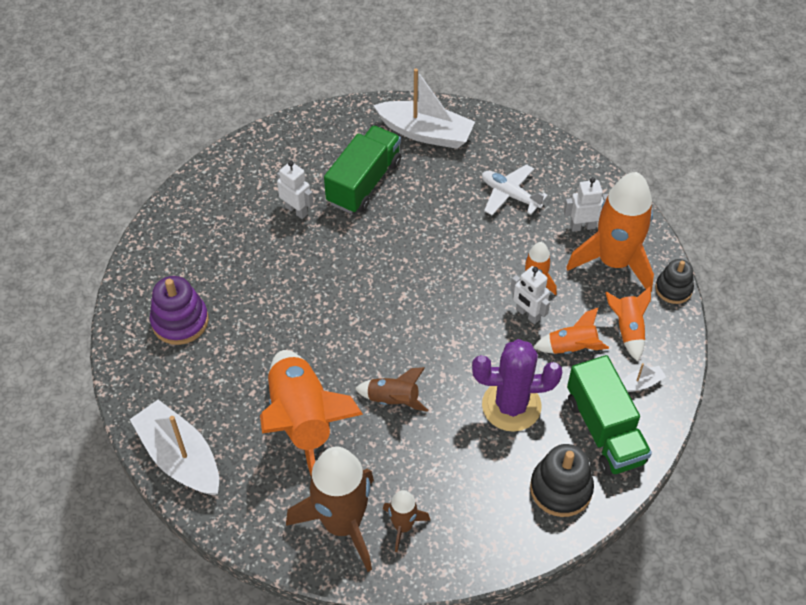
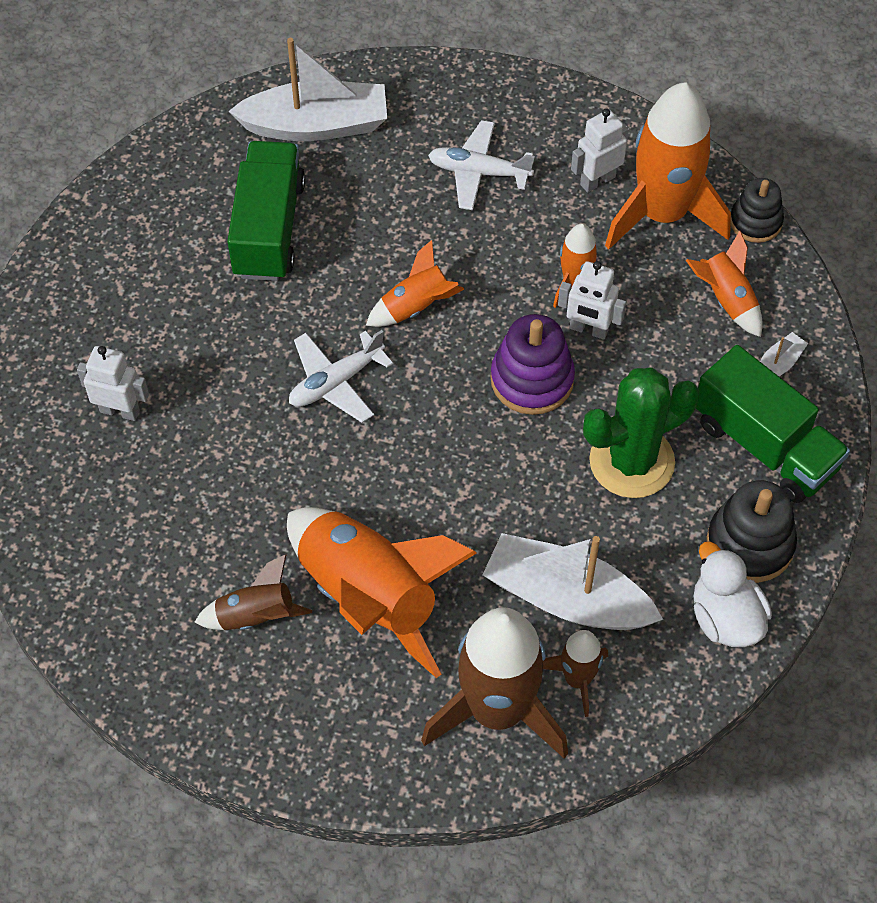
camera: 25 degrees left, 5 degrees up
(180, 321) = (118, 529): purple stacking toy -> purple stacking toy (532, 379)
(180, 457) = (228, 718): white boat -> white boat (567, 598)
(296, 210) = (195, 305): white robot -> white robot (120, 411)
(354, 286) = (336, 382): none -> white plane
(393, 400) = (474, 517): brown rocket -> brown rocket (255, 616)
(511, 406) = (631, 461): purple cactus -> green cactus
(519, 528) = (725, 618): none -> white duck
(571, 347) = (668, 352): orange rocket -> orange rocket (415, 306)

